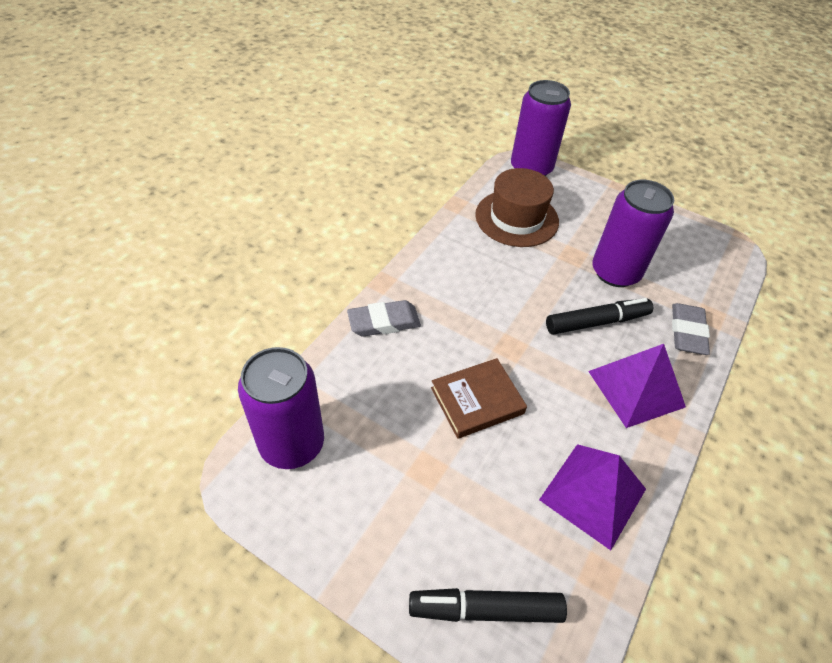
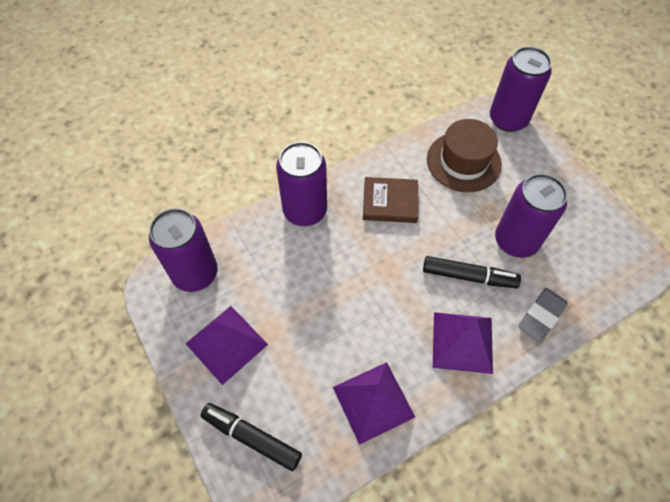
camera: 30 degrees right, 10 degrees up
(383, 510) = (226, 344): none -> purple pyramid
(384, 322) = (305, 211): grey eraser -> purple can
(477, 401) = (334, 298): brown book -> brown book (390, 202)

